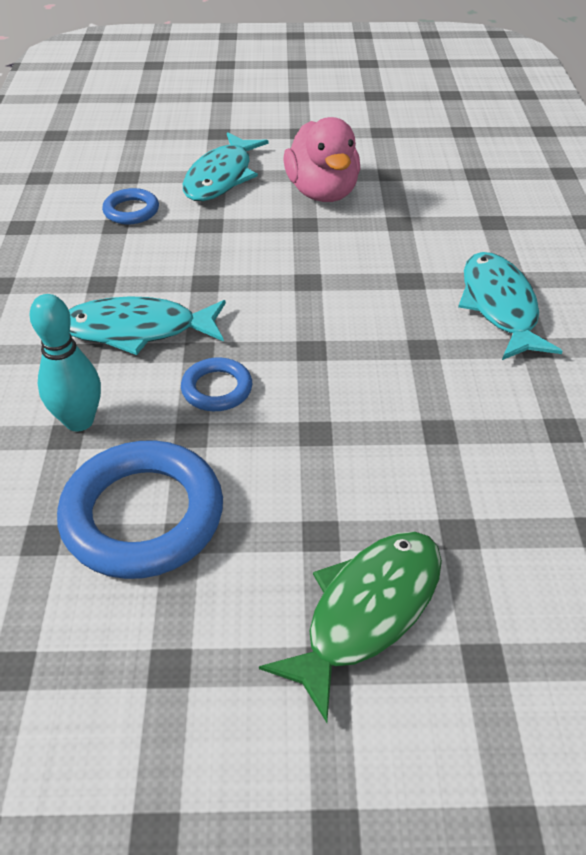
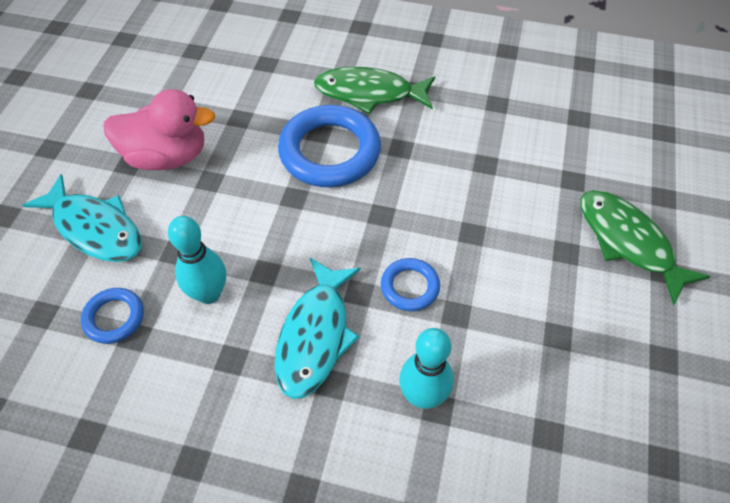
camera: 75 degrees left, 10 degrees up
(143, 515) = (535, 358): blue ring -> blue ring (330, 151)
(169, 254) = (209, 294): none -> turquoise bowling pin
(499, 306) = (369, 93): turquoise fish -> green fish

